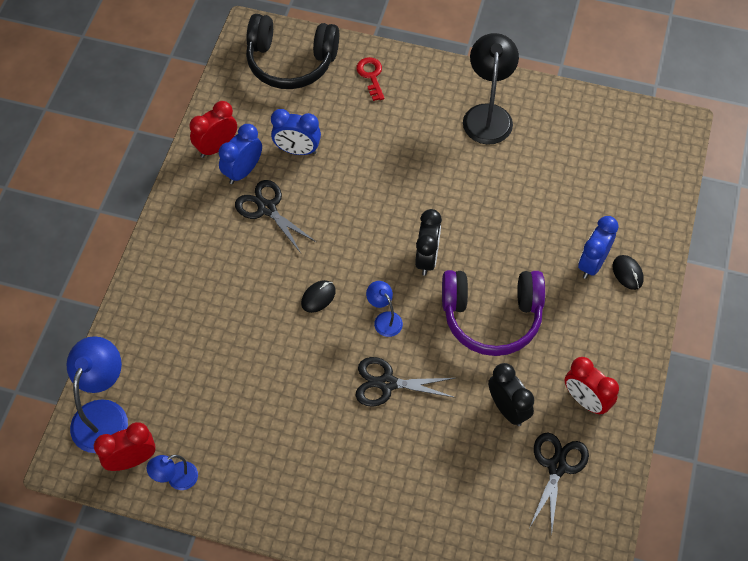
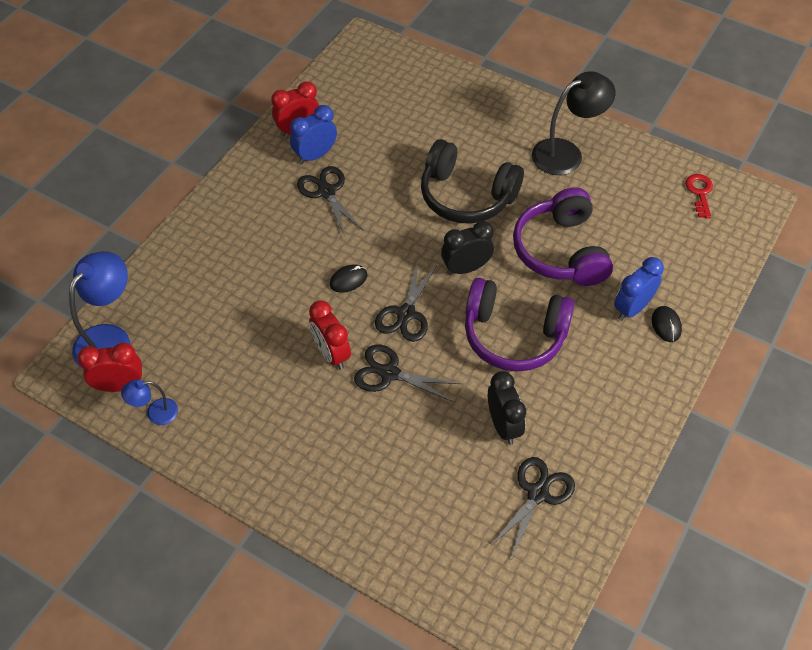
camera: 15 degrees right, 5 degrees down
(291, 62) = (392, 72): black headphones -> black headphones (466, 196)
(297, 150) = (372, 148): blue clock -> none
(371, 76) = (464, 98): red key -> red key (699, 193)
(384, 319) = (406, 314): blue lamp -> black scissors
(427, 258) = (466, 268): black clock -> black clock turned 135 degrees counterclockwise
(488, 115) = (566, 153): black lamp -> black lamp turned 45 degrees clockwise
(511, 220) = (561, 251): none -> purple headphones
(585, 400) = (587, 436): red clock -> red clock (331, 354)

